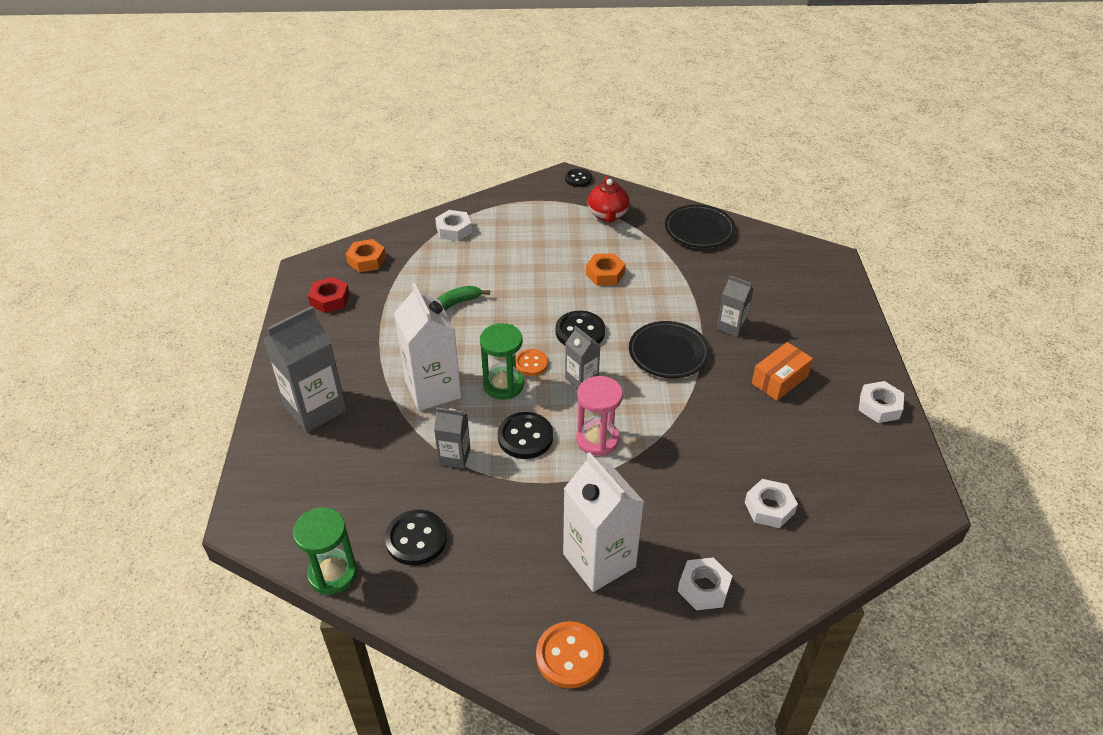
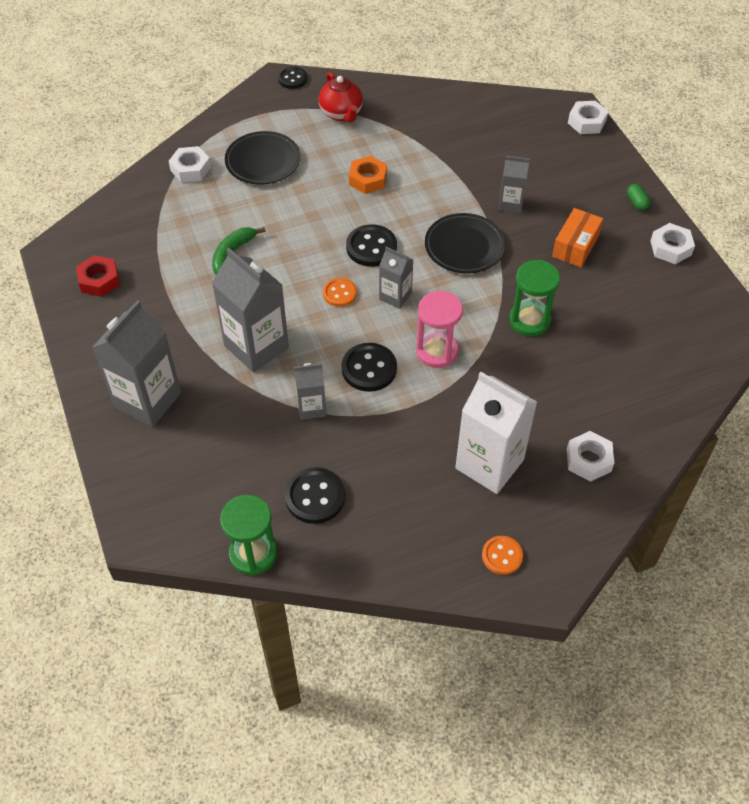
camera: 20 degrees left, 10 degrees up
(366, 260) = (115, 226): orange nut -> none
(433, 389) = (256, 346): white carton -> grey carton
(503, 385) = (323, 323): green hourglass -> green hourglass (529, 320)
(569, 656) = (502, 556): orange button -> orange button, size x0.65
(699, 230) = (438, 108): black plate -> black plate (263, 161)
(769, 508) = (614, 371): white nut -> white nut (586, 122)
(860, 356) = (636, 202): none -> green capsule

